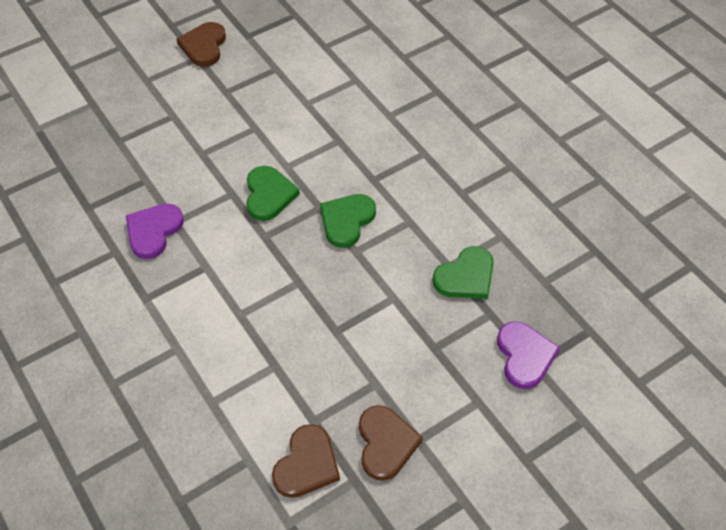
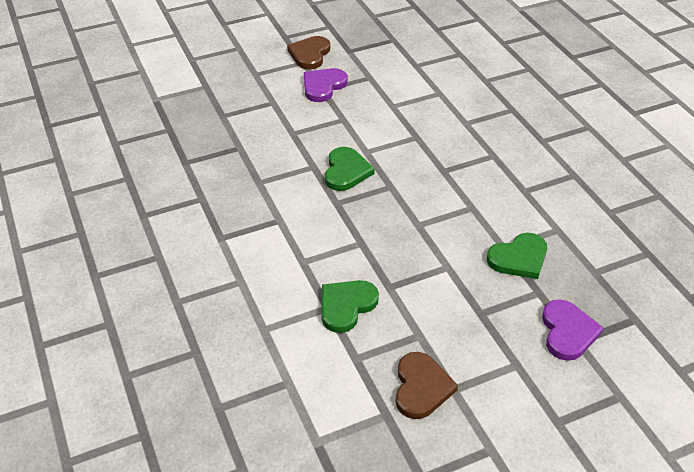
camera: 10 degrees right, 10 degrees down
(153, 231) = (238, 187): purple heart -> purple heart (323, 86)
(306, 464) = (342, 394): brown heart -> none
(346, 221) = (413, 200): green heart -> green heart (346, 306)

